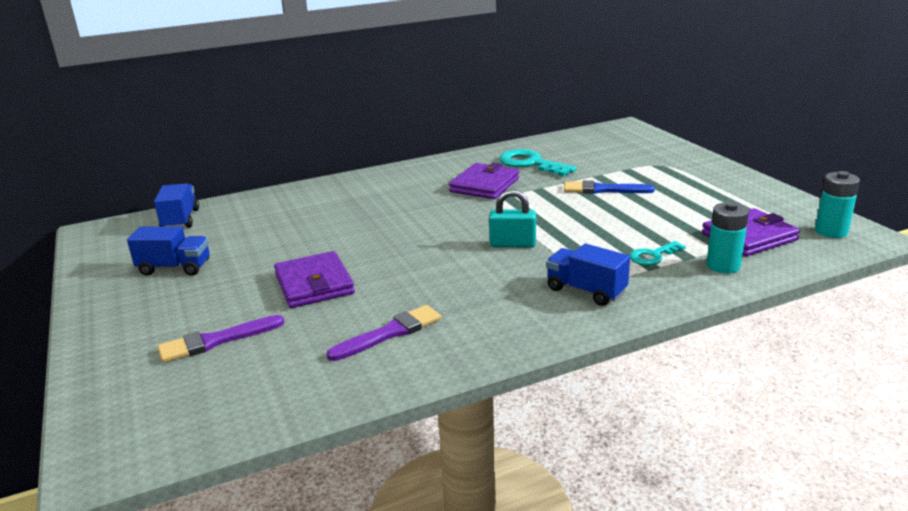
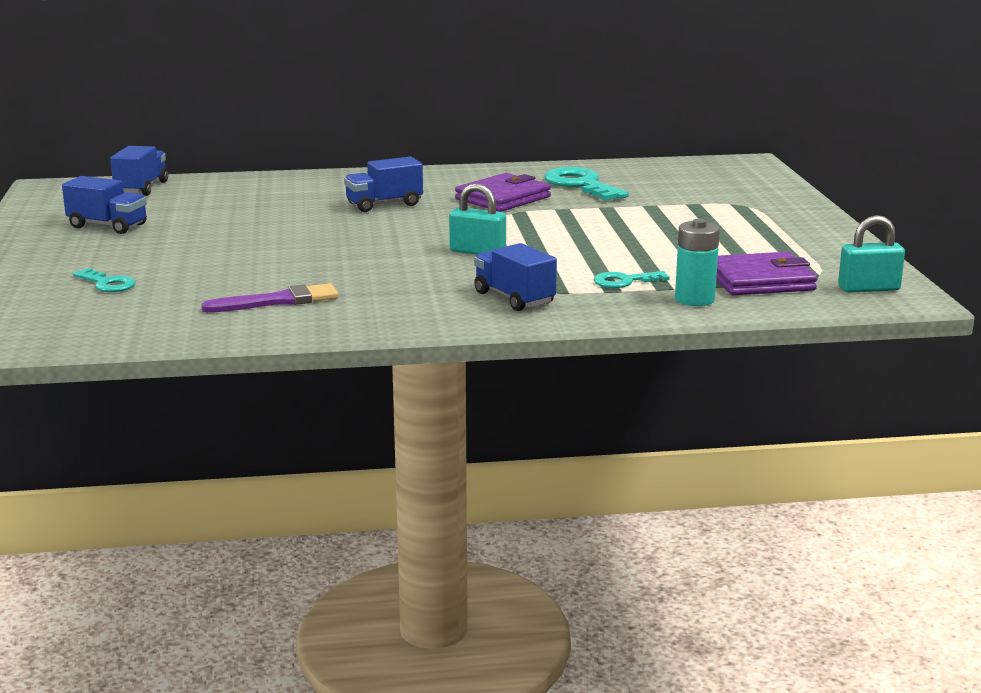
camera: 15 degrees right, 5 degrees down
(216, 341) = (107, 284): purple brush -> turquoise key
(314, 284) = (236, 256): purple wallet -> none
(398, 206) = (384, 205): none -> blue truck
(603, 190) = (639, 219): blue brush -> none
(831, 231) = (868, 289): turquoise battery -> turquoise padlock

